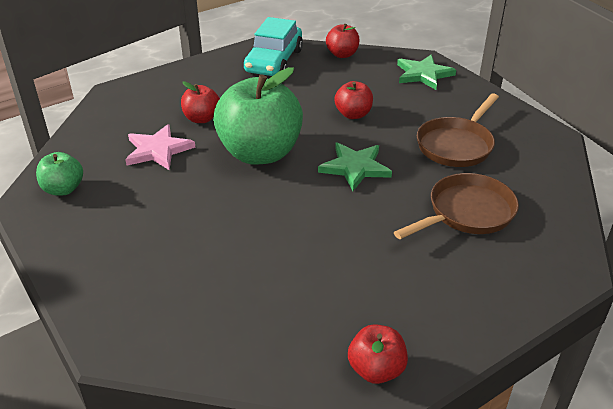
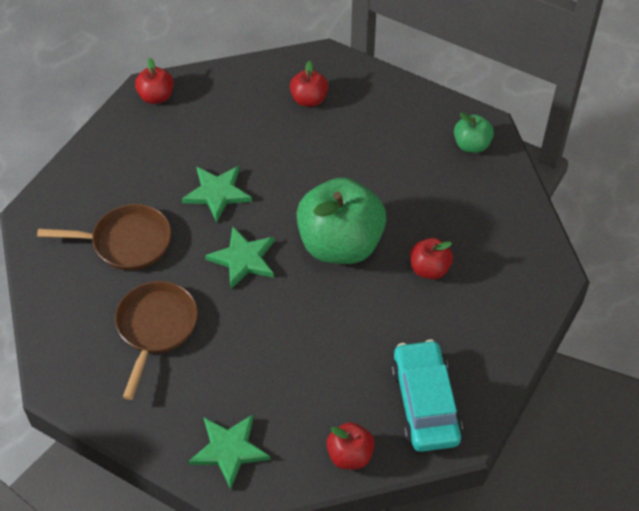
camera: 155 degrees right, 15 degrees up
(158, 150) = (434, 213): pink star -> none
(351, 227) = (217, 193): none -> green star
(353, 114) = (280, 336): red apple -> red apple (309, 99)
(467, 212) = (126, 242): brown pan -> brown pan turned 120 degrees counterclockwise

